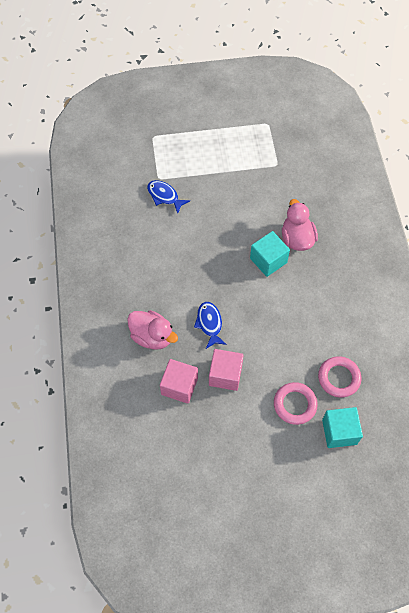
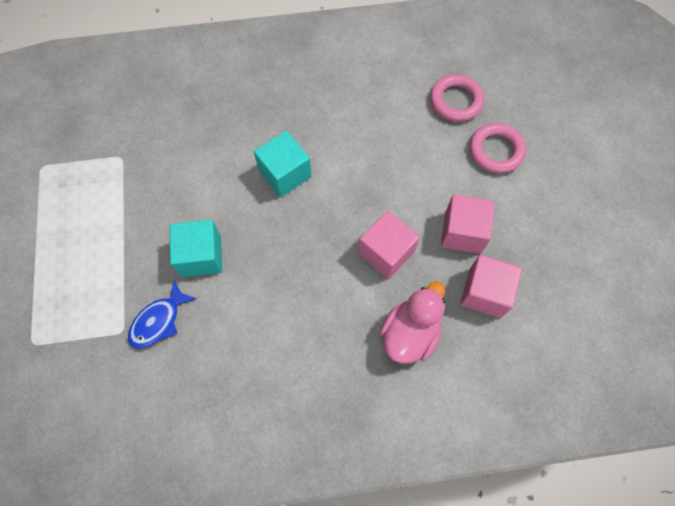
camera: 90 degrees left, 5 degrees up
(209, 323) = (386, 252): blue fish -> pink cube
(297, 239) = (251, 137): pink duck -> none
(339, 432) = (525, 105): turquoise cube -> turquoise cube (201, 256)

